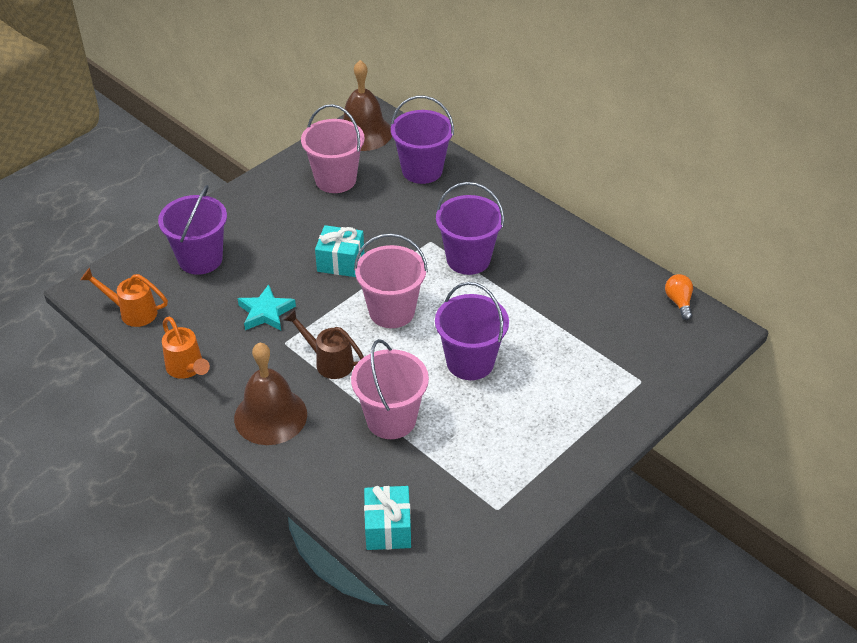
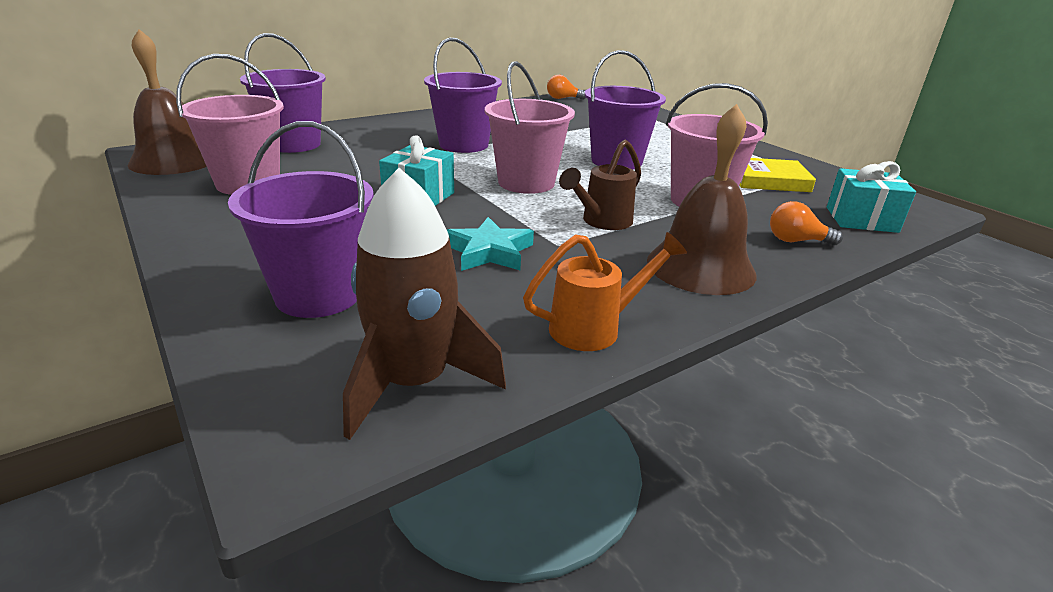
camera: 80 degrees left, 15 degrees down
(132, 312) = (413, 383): orange watering can -> brown rocket
(328, 475) = (796, 241): none -> orange light bulb
(465, 473) = (768, 180): none -> yellow book

